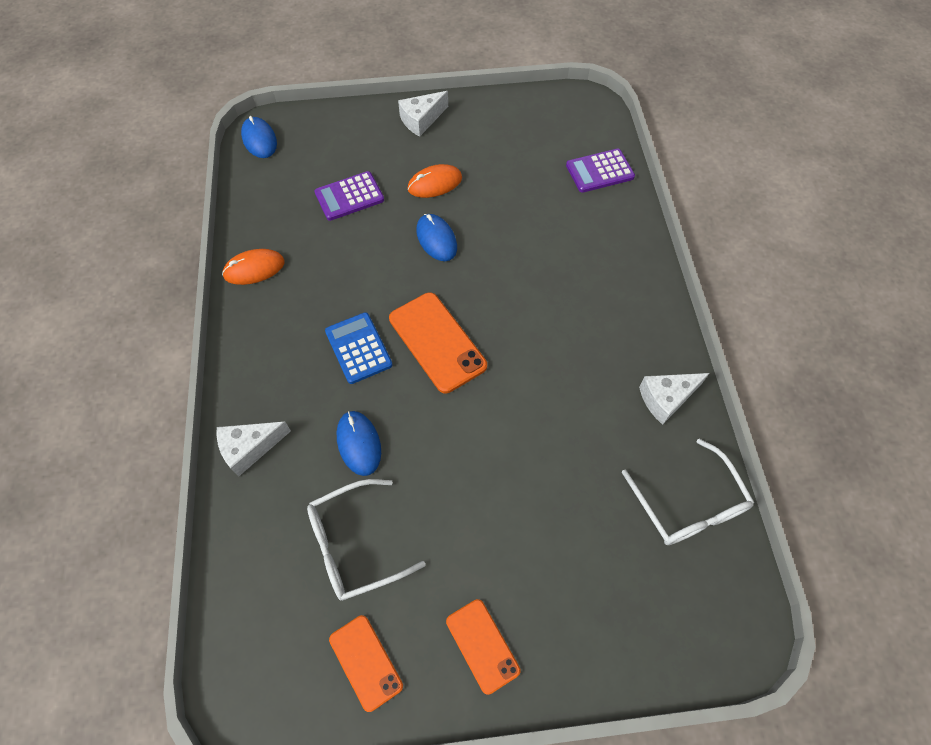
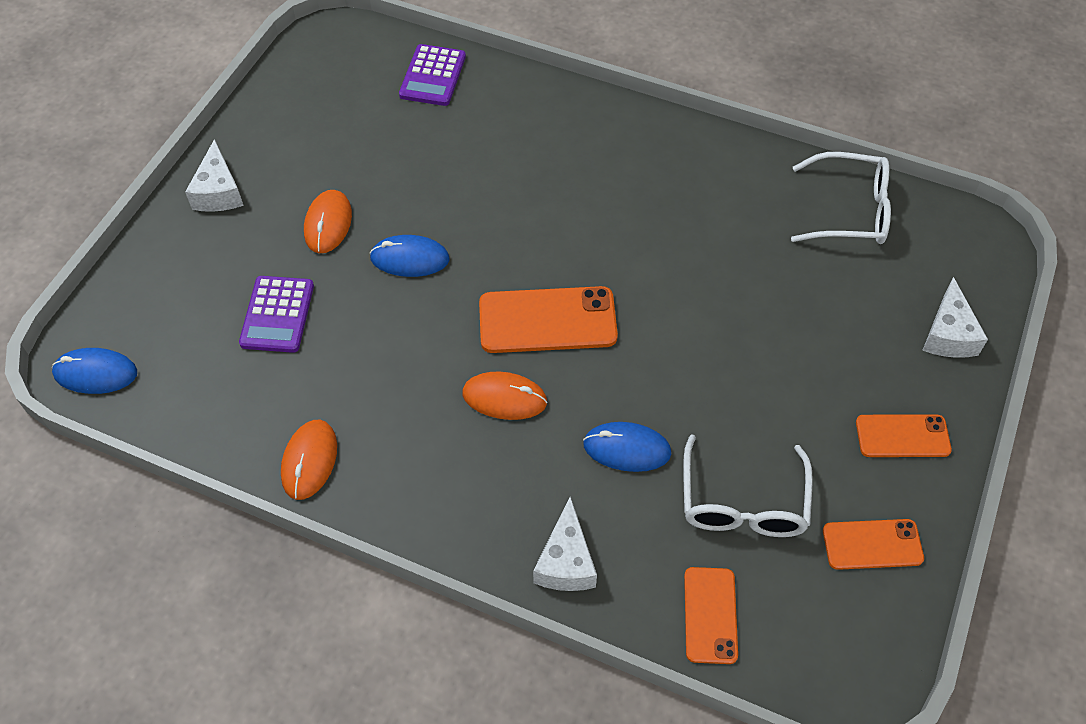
camera: 60 degrees left, 5 degrees down
(249, 564) = (710, 615): none -> orange phone
(358, 348) = (504, 398): blue calculator -> orange mouse
(666, 398) = (736, 169): white cheese -> white cheese (948, 334)

